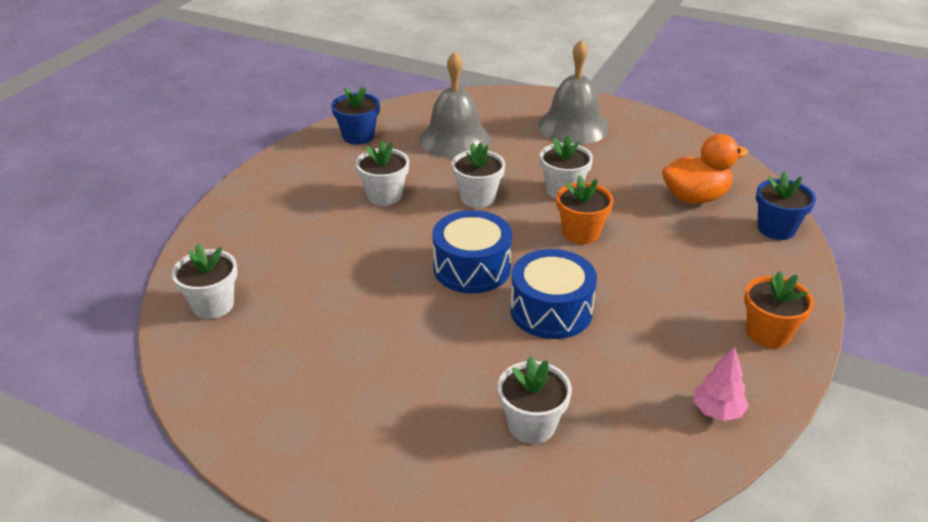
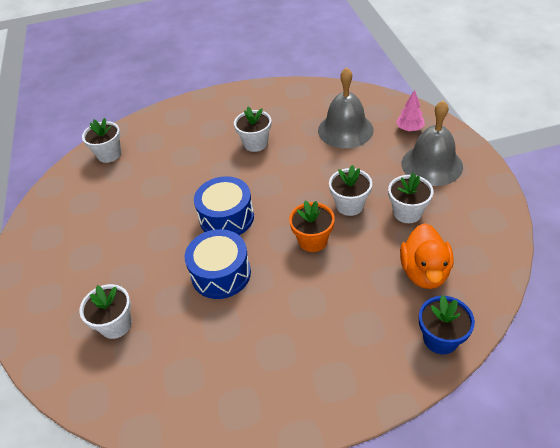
camera: 55 degrees right, 10 degrees up
(358, 136) = (299, 97): blue flower pot -> none
(478, 197) = (296, 177): white flower pot -> white flower pot (407, 212)
(695, 197) = (424, 272): orange duck -> orange duck turned 60 degrees clockwise
(717, 411) = (196, 408): pink tree -> pink tree (409, 129)
(768, 333) = (303, 397): orange flower pot -> none

